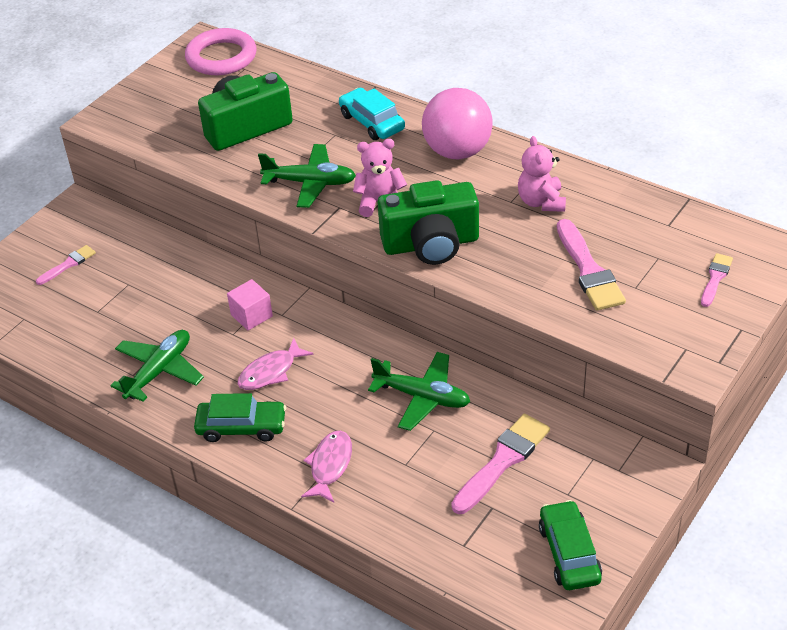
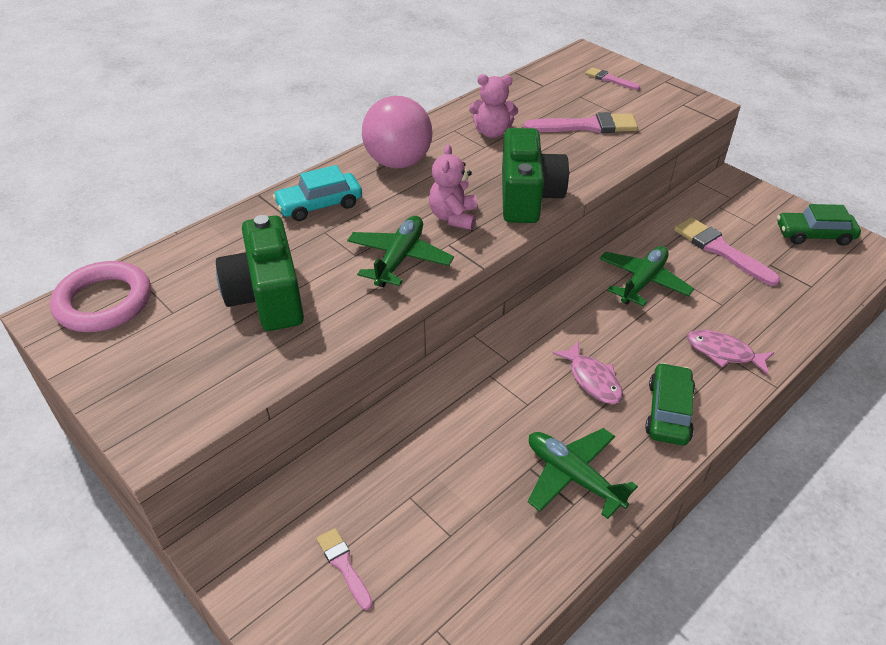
camera: 80 degrees left, 0 degrees up
(251, 315) = (503, 385): pink cube -> none

